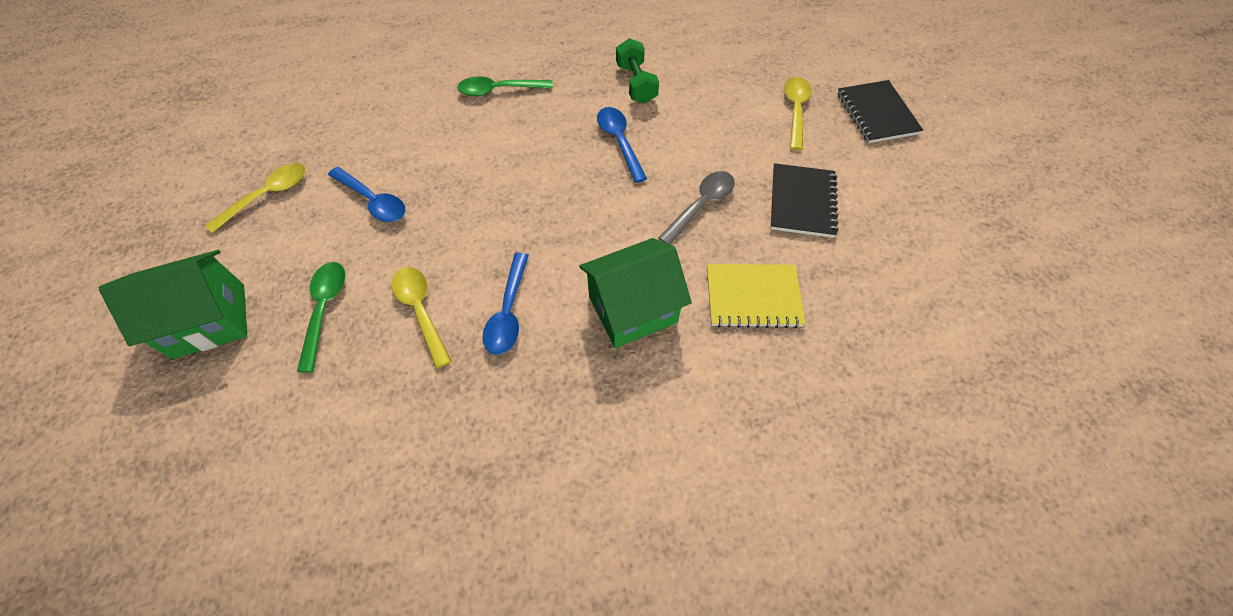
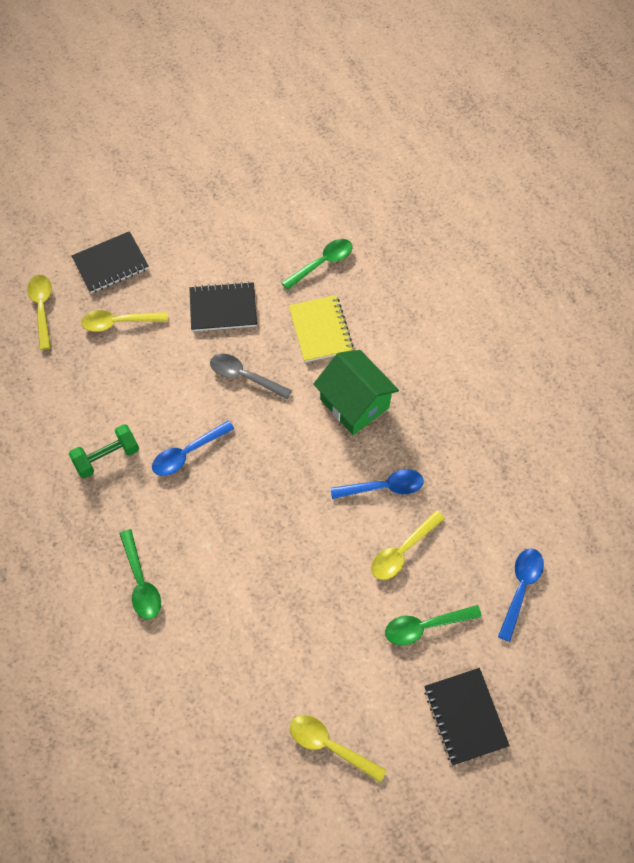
camera: 105 degrees left, 5 degrees up
(209, 320) = (465, 716): green house -> black notebook
(373, 201) = (309, 640): blue spoon -> blue spoon (520, 588)
(822, 58) = (42, 308): none -> yellow spoon
(865, 325) = (322, 263): none -> green spoon

